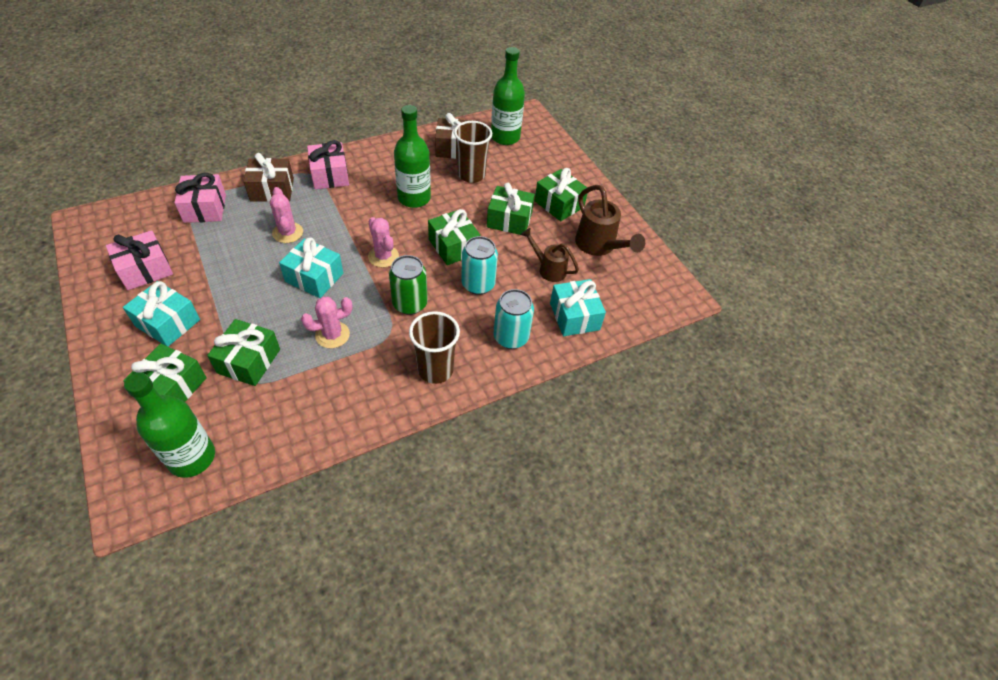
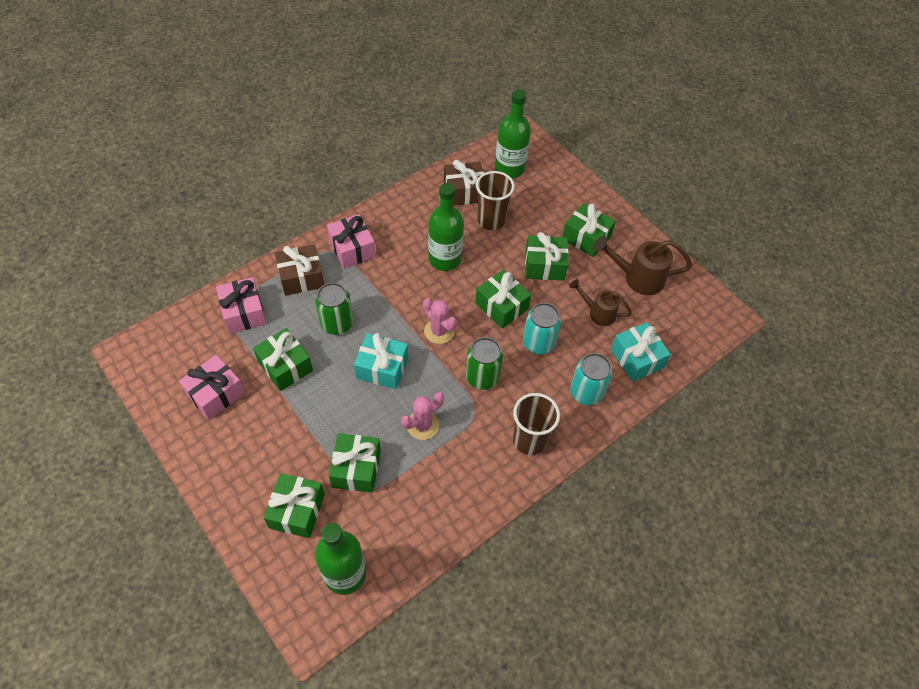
camera: 10 degrees left, 5 degrees up
(168, 323) = (263, 446): turquoise gift -> none
(222, 259) = (285, 366): none -> green gift
(288, 233) = (337, 324): pink cactus -> green can
(599, 246) = (637, 278): brown watering can -> brown watering can turned 135 degrees clockwise

